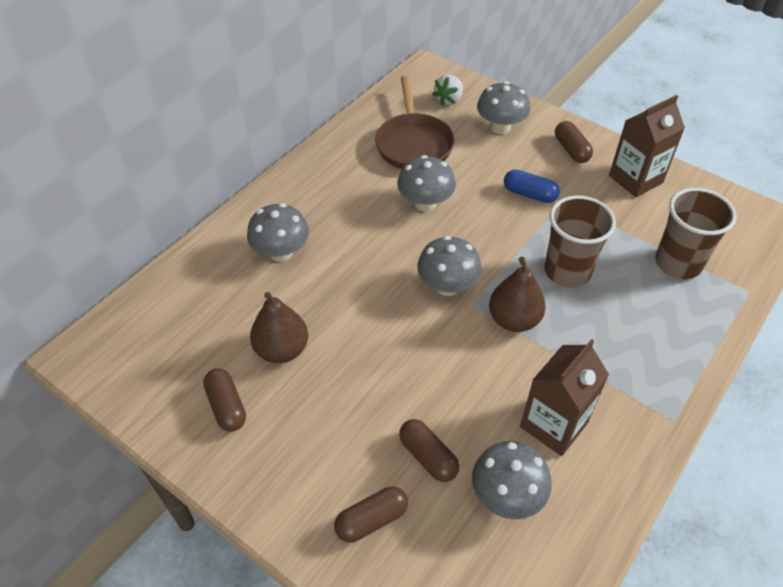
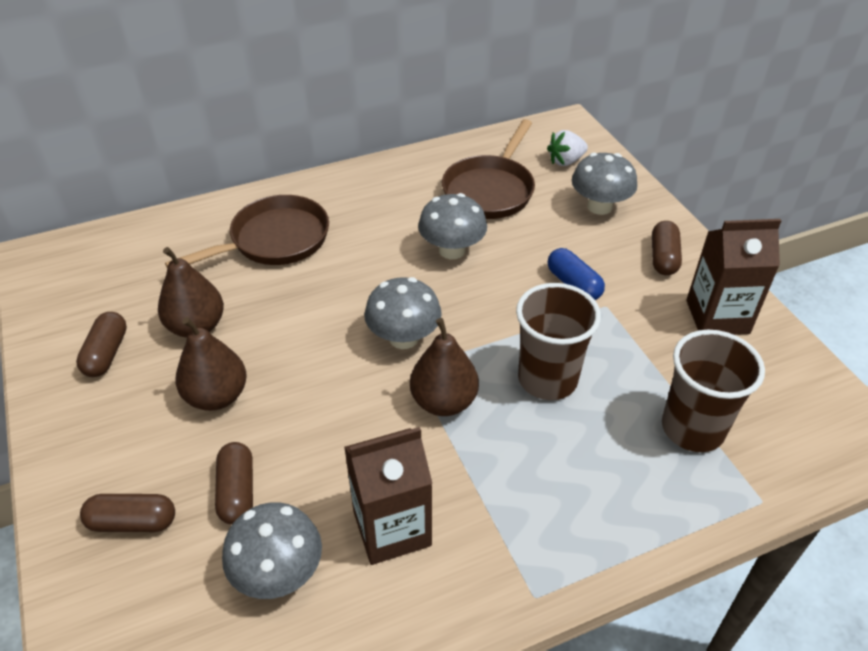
camera: 30 degrees right, 5 degrees down
(281, 252) = (274, 240): grey mushroom -> brown pan
(348, 395) = (217, 396): none -> brown pear

